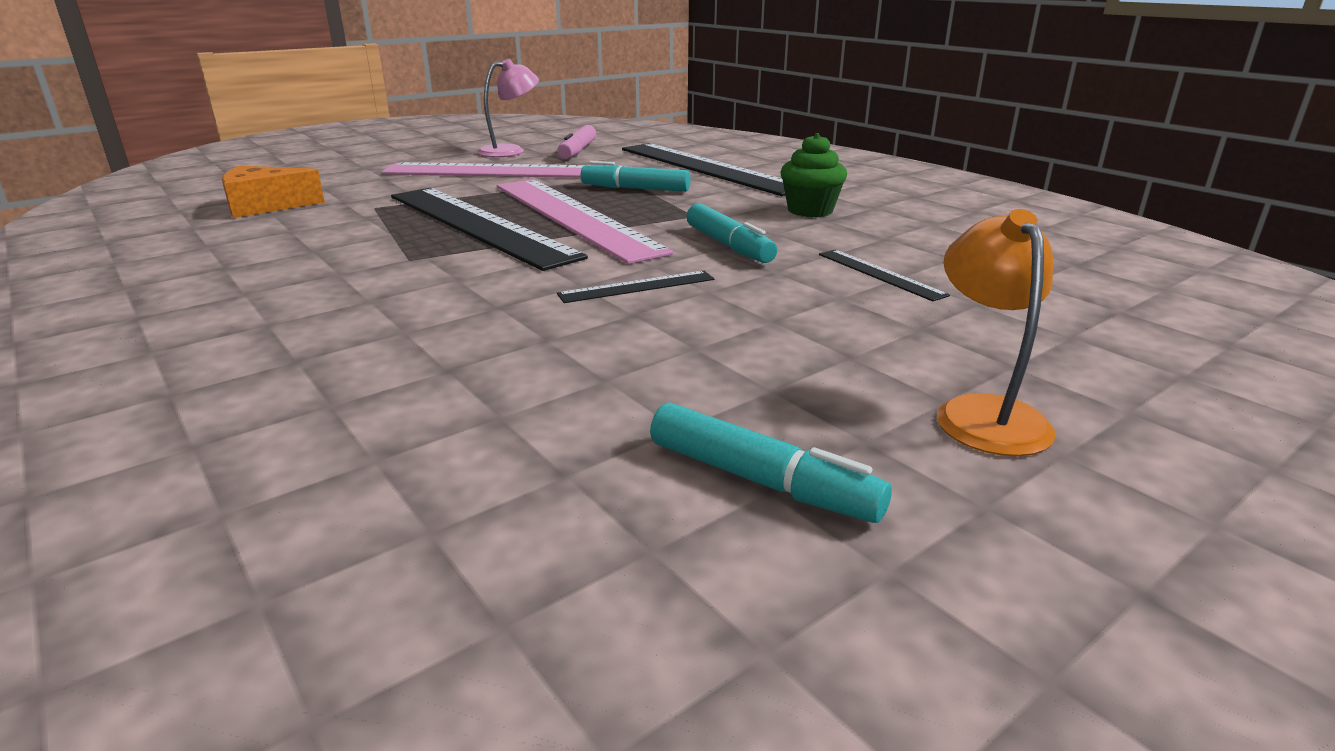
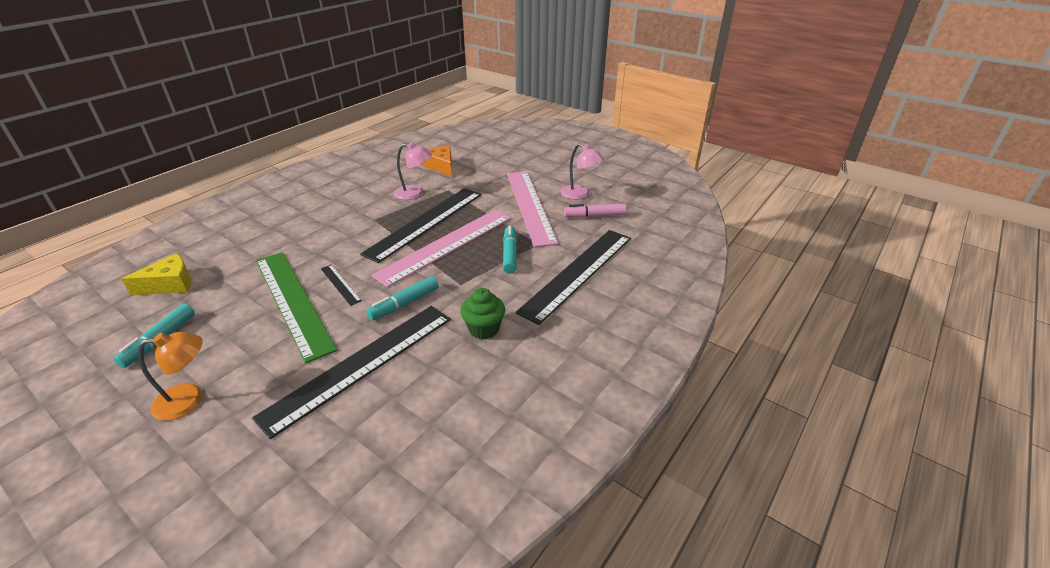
camera: 75 degrees right, 10 degrees up
(349, 227) = (415, 194): none -> pink lamp
(464, 502) = (170, 284): none -> yellow cheese
(672, 326) = (292, 302): none -> green ruler
(880, 274) = (361, 365): black ruler -> black ruler, size x2.37

